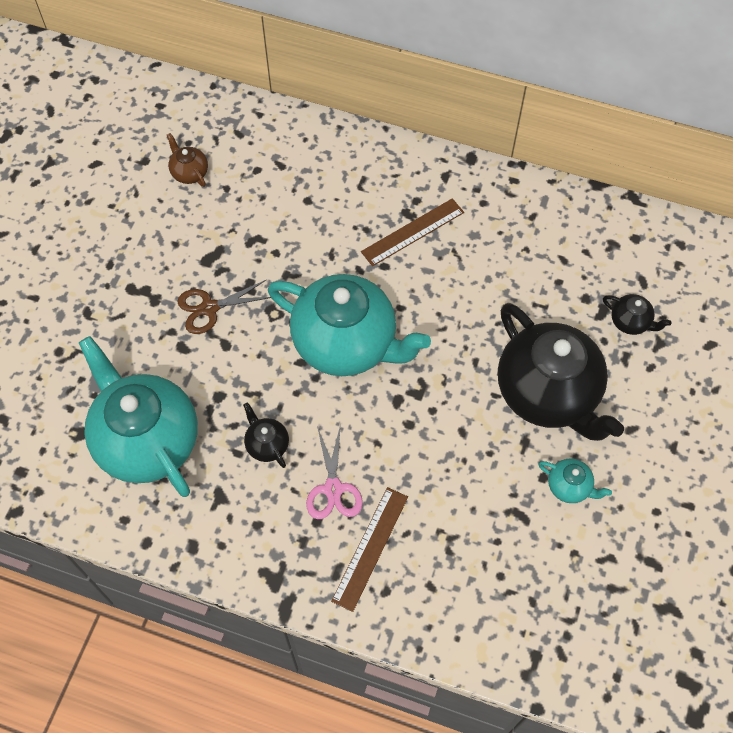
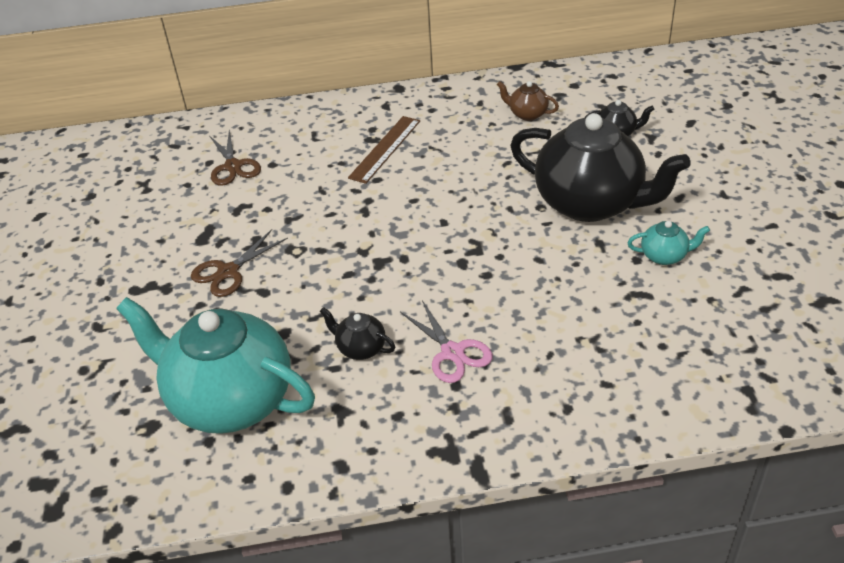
camera: 25 degrees left, 20 degrees down
(189, 173) = (142, 187): brown teapot -> brown teapot (527, 114)
(274, 186) = (233, 166): none -> brown scissors
(347, 343) = (383, 243): turquoise teapot -> none
(370, 548) = (525, 381): brown ruler -> none

